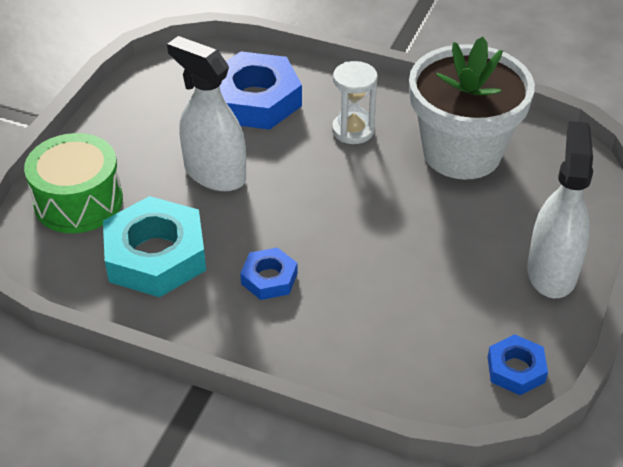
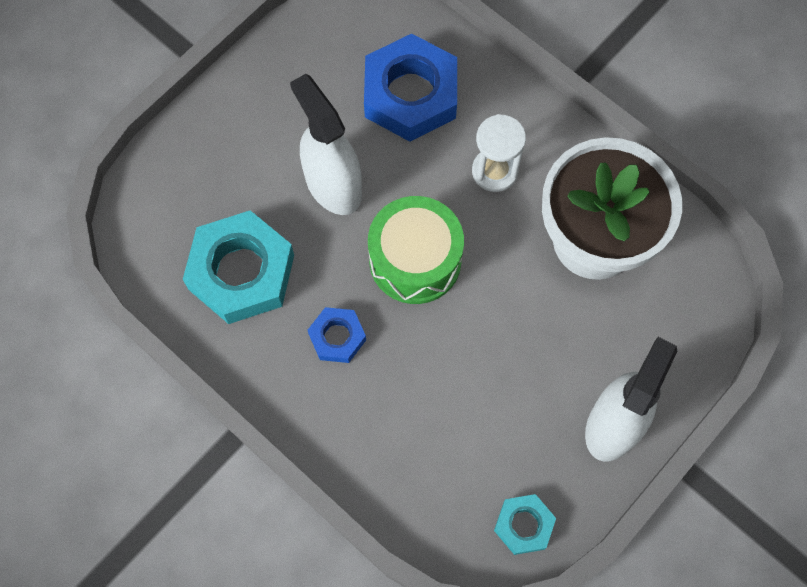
camera: 20 degrees right, 25 degrees up
(78, 201) = (190, 178): green drum -> green drum (415, 260)
(516, 369) = (524, 525): blue nut -> turquoise nut

